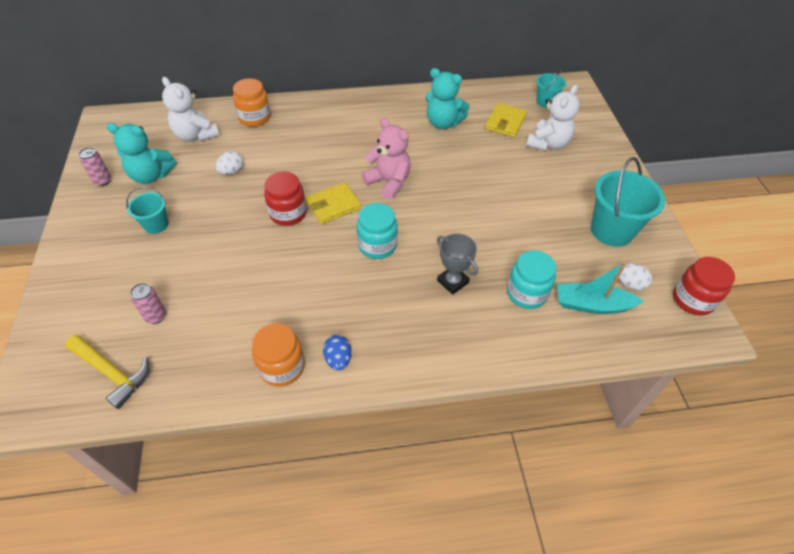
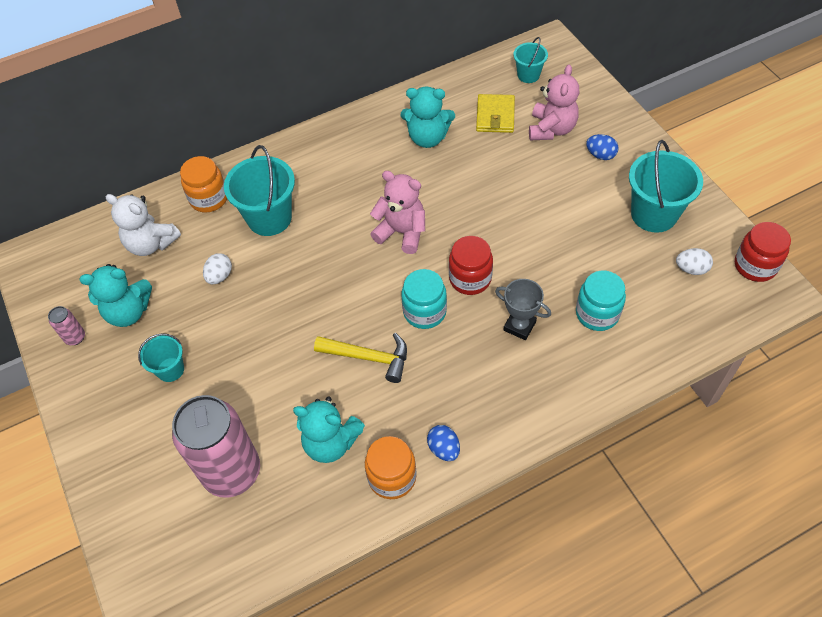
camera: 15 degrees left, 5 degrees up
(112, 373) = (221, 546): yellow hammer -> yellow hammer (369, 357)
(156, 316) = (232, 472): pink can -> pink can, size x2.47
(247, 321) = (331, 442): none -> turquoise teddy bear
(288, 213) = (311, 307): red jar -> red jar (470, 279)
(291, 143) = (269, 218): none -> turquoise bucket
(333, 205) = (355, 280): yellow wallet -> none
(548, 143) = (551, 129): white teddy bear -> pink teddy bear
(582, 173) = (600, 155): none -> blue egg
(592, 305) = (664, 304): turquoise boat -> none

